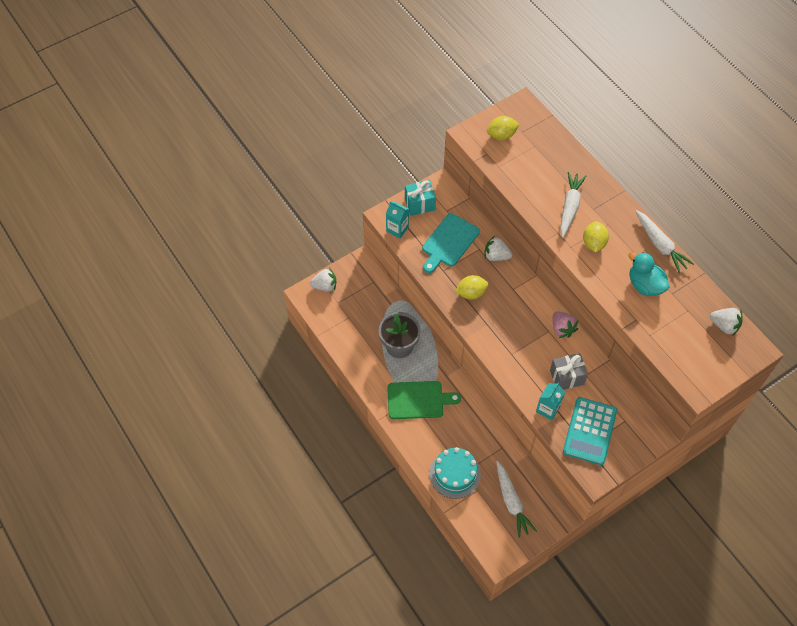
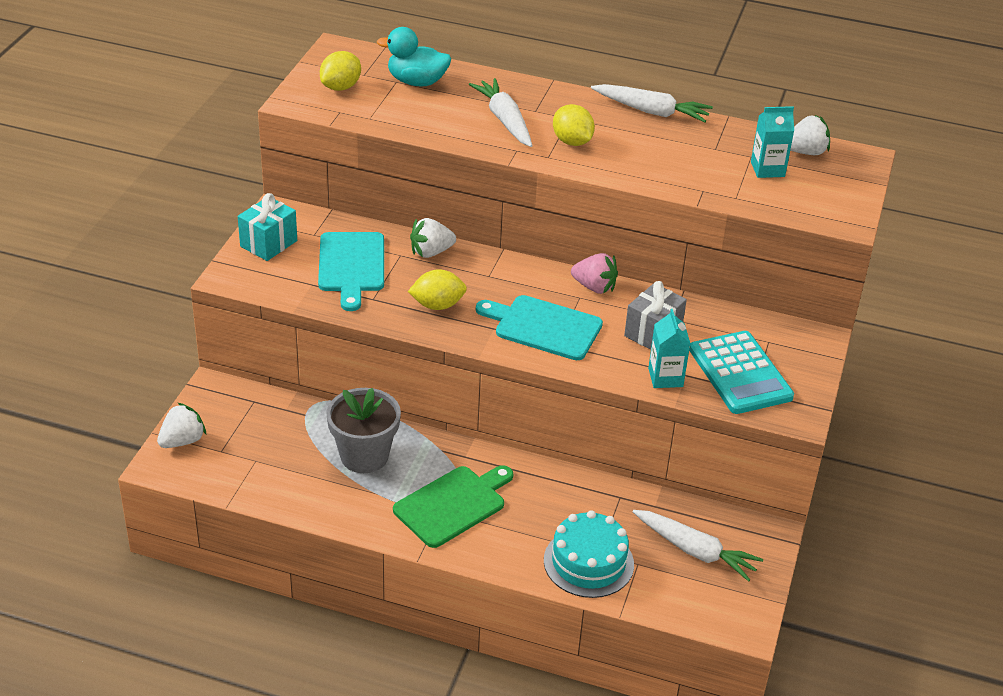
camera: 40 degrees left, 20 degrees down
(397, 229) = (262, 283): turquoise carton -> turquoise carton (767, 169)
(471, 293) = (437, 305): yellow lemon -> yellow lemon turned 45 degrees clockwise
(513, 339) = (543, 327): none -> turquoise cutting board
(645, 285) = (676, 154): turquoise duck -> turquoise duck (417, 82)

